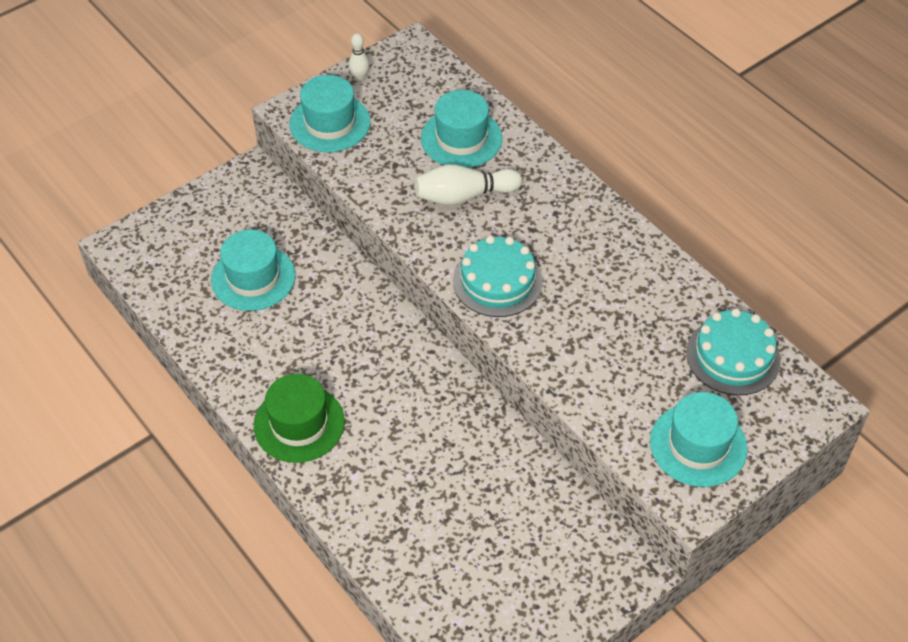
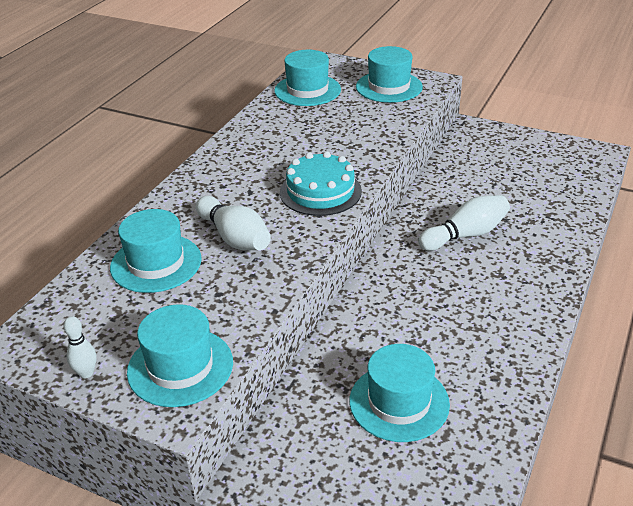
camera: 115 degrees left, 15 degrees down
(299, 423) = (522, 298): green hat -> none
(418, 432) = (465, 235): none -> white bowling pin
(733, 356) = (307, 90): turquoise cake -> turquoise hat

